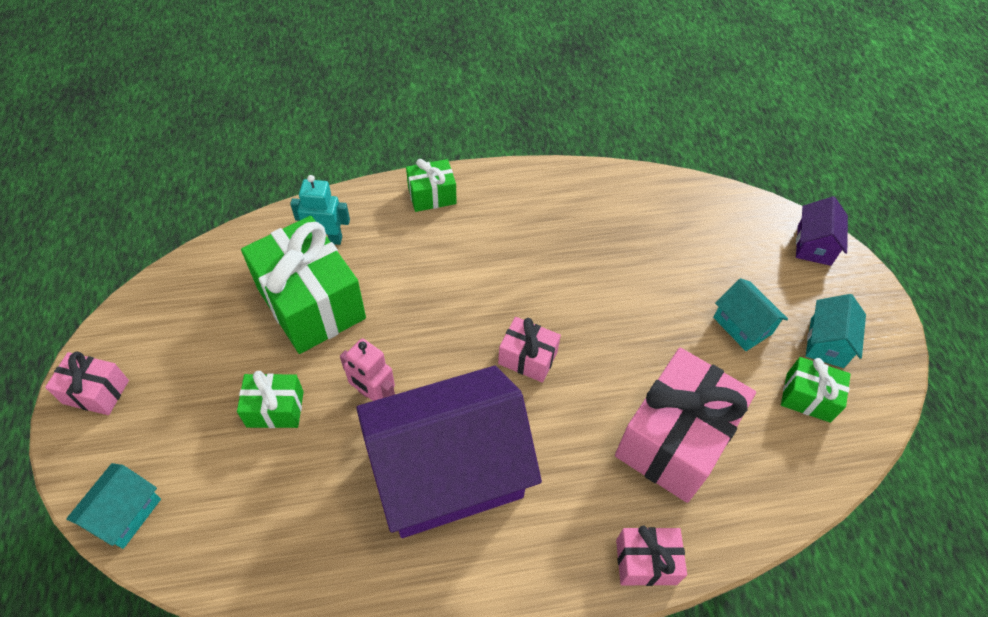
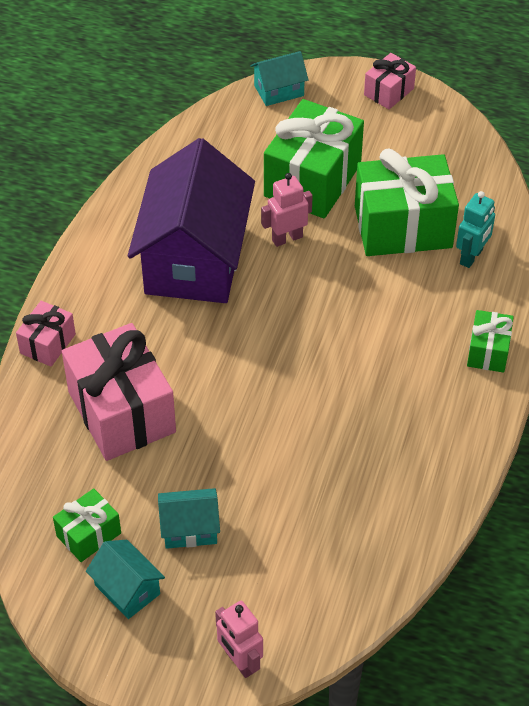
camera: 120 degrees right, 5 degrees down
(125, 513) = (279, 90): turquoise house -> turquoise house turned 75 degrees counterclockwise
(275, 409) = (312, 180): green gift -> green gift, size x1.99
(527, 358) = (260, 348): pink gift -> none
(814, 245) = (240, 662): purple house -> pink robot

